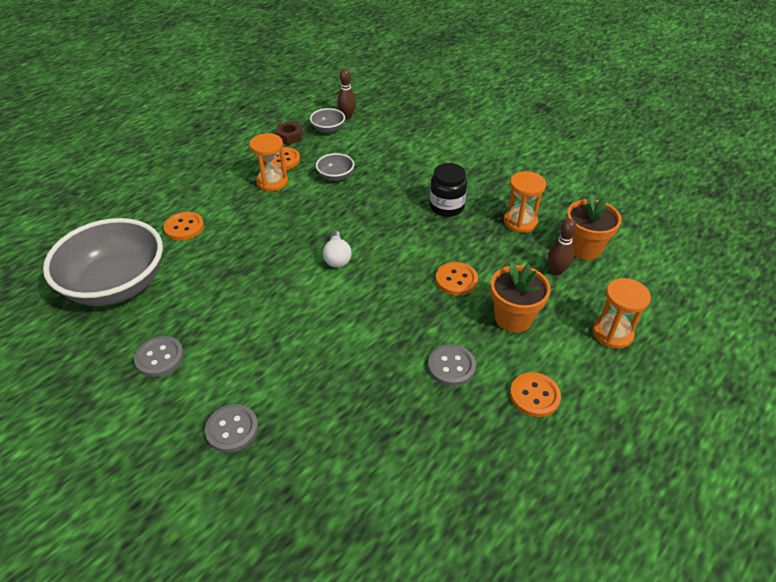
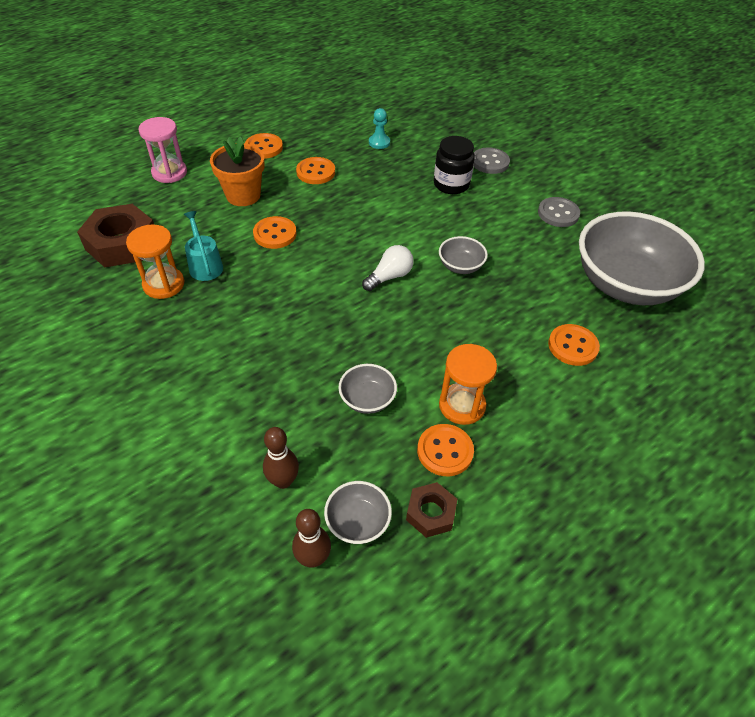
camera: 170 degrees left, 5 degrees up
(273, 277) = (460, 266): none -> grey bowl
(337, 257) = (389, 277): white light bulb -> white light bulb turned 45 degrees clockwise
(389, 438) = (379, 142): none -> turquoise pawn
(446, 207) = (237, 320): black jar -> black jar (451, 184)
(451, 366) = (315, 172): grey button -> orange button
(499, 241) = (205, 265): none -> turquoise watering can
(556, 271) = (171, 226): brown bowling pin -> brown bowling pin (283, 481)
(584, 248) = (122, 243): orange flower pot -> brown nut
(612, 333) = (169, 173): orange hourglass -> pink hourglass

